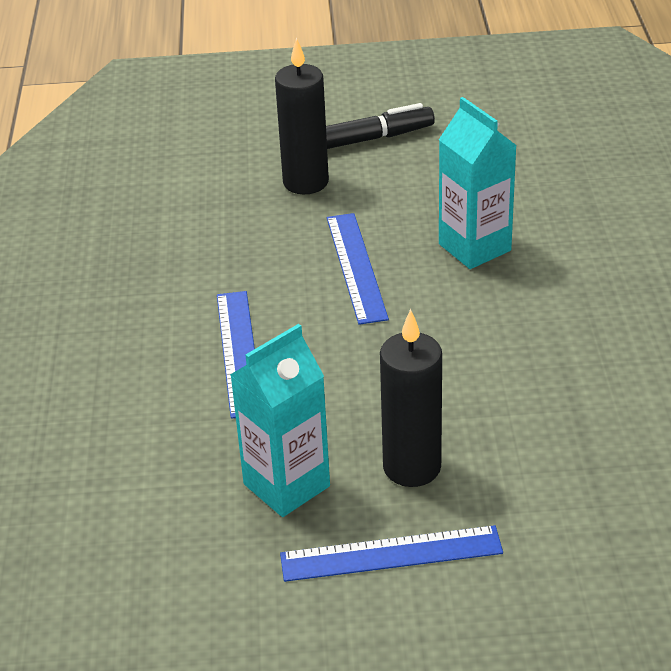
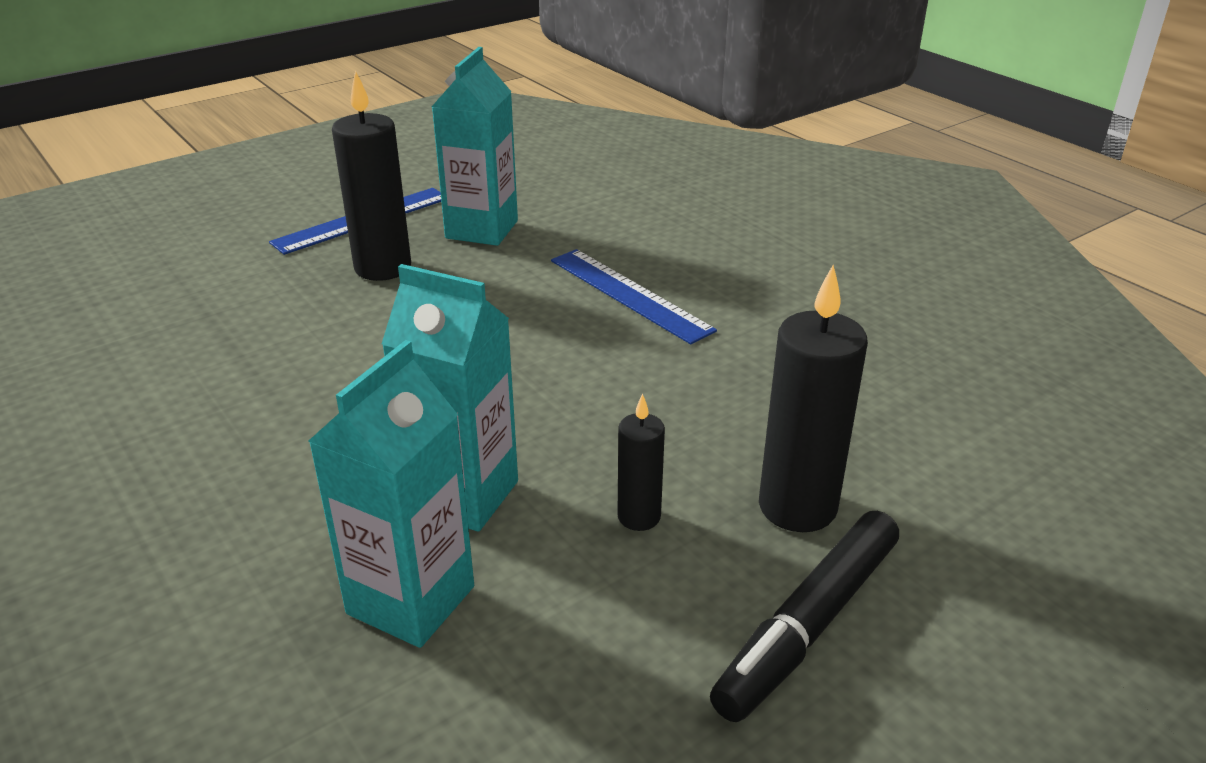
camera: 145 degrees right, 5 degrees down
(356, 267) = (598, 413): blue ruler -> none
(390, 205) = (639, 517): none -> black candle
(533, 208) = (411, 600): none -> turquoise carton

